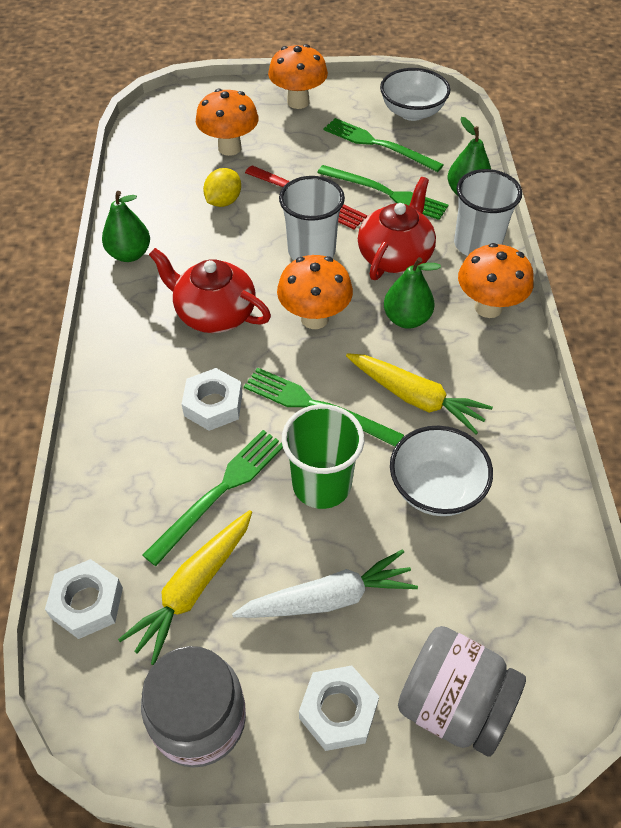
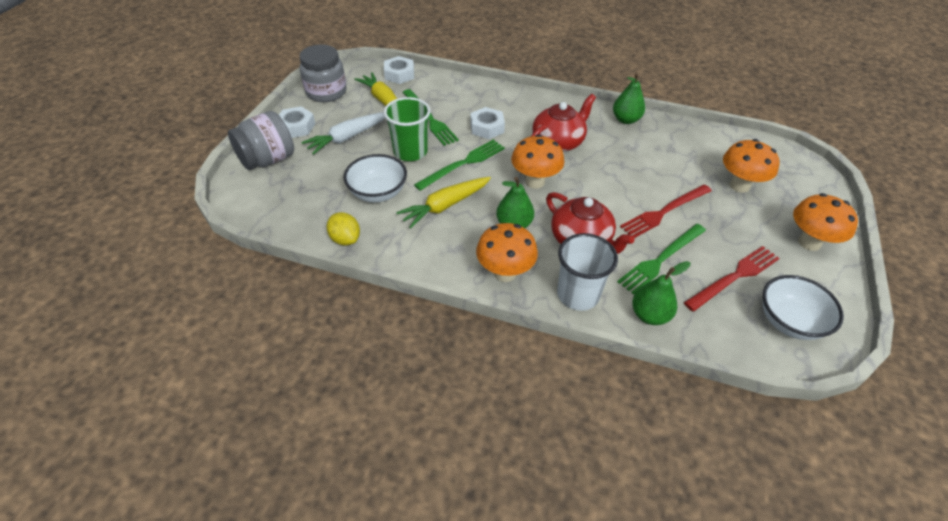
camera: 110 degrees right, 5 degrees down
(223, 201) = (671, 168): yellow lemon -> yellow lemon (345, 239)
(311, 251) = (602, 197): white cup -> none
(328, 598) = (347, 137): white carrot -> white carrot turned 45 degrees clockwise
(378, 145) = (734, 277): green fork -> red fork

